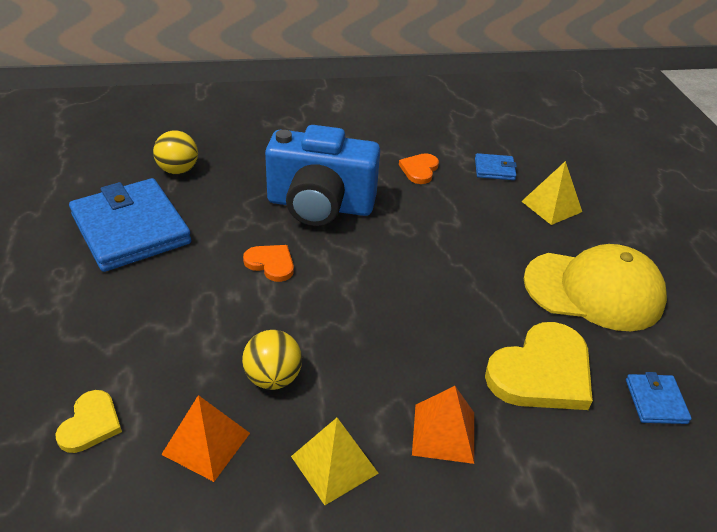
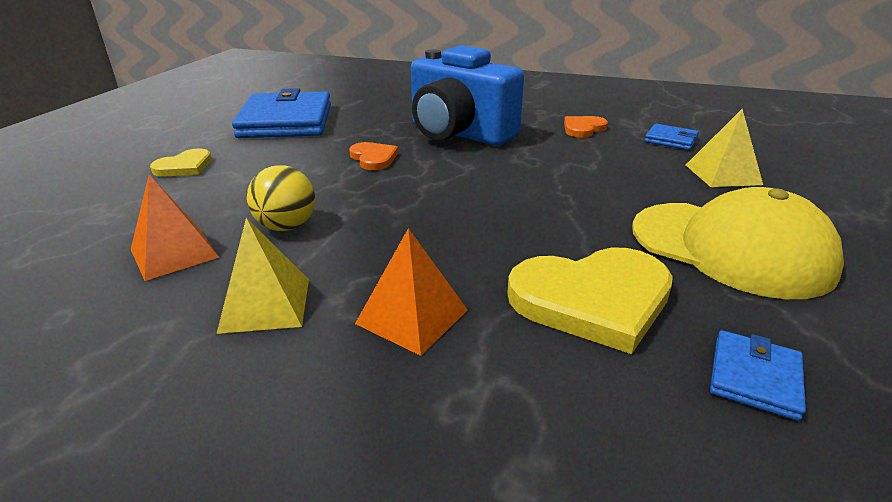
camera: 30 degrees right, 10 degrees down
(90, 424) = (108, 216): yellow heart -> yellow heart (184, 166)
(178, 170) = (361, 99): yellow ball -> none

